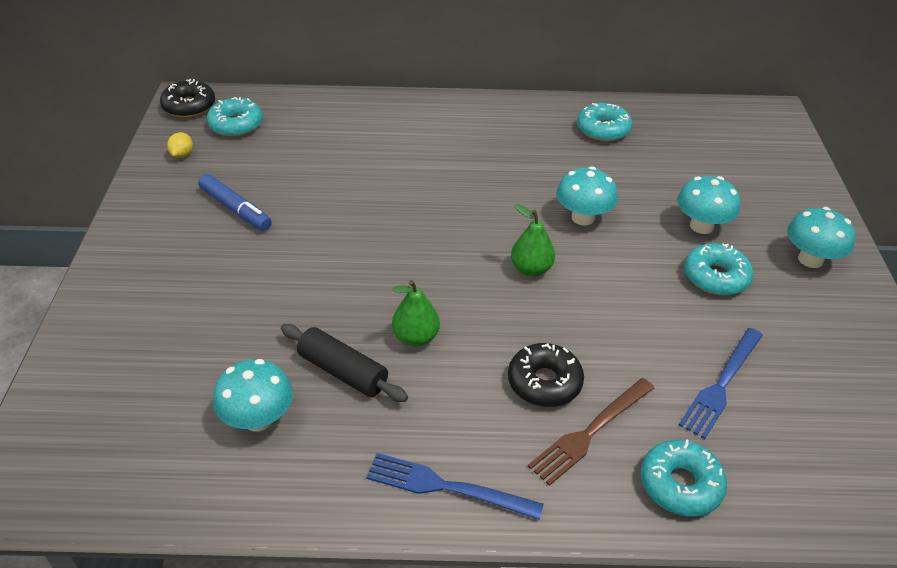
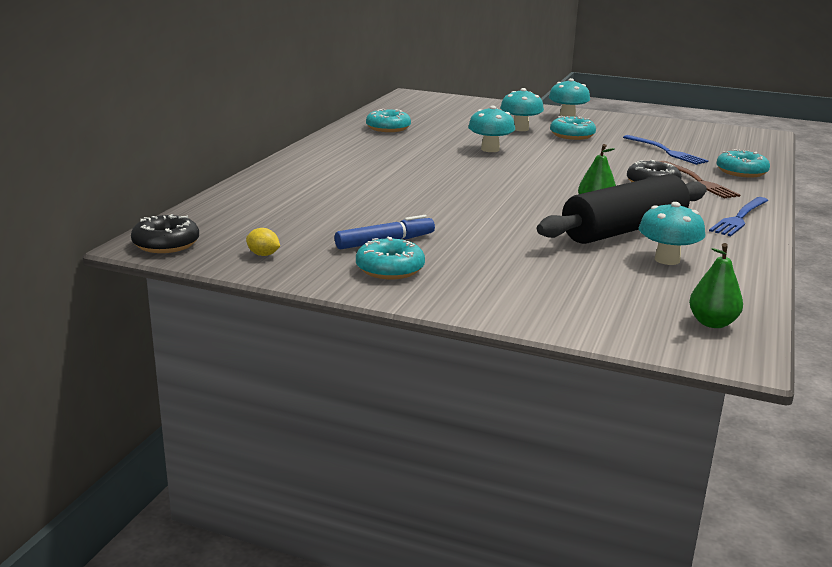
camera: 70 degrees left, 20 degrees down
(236, 125) = (233, 228): turquoise donut -> turquoise donut (390, 269)
(343, 372) = (624, 230): black rolling pin -> black rolling pin, size x1.77
(531, 269) = (538, 169): green pear -> green pear (712, 323)

